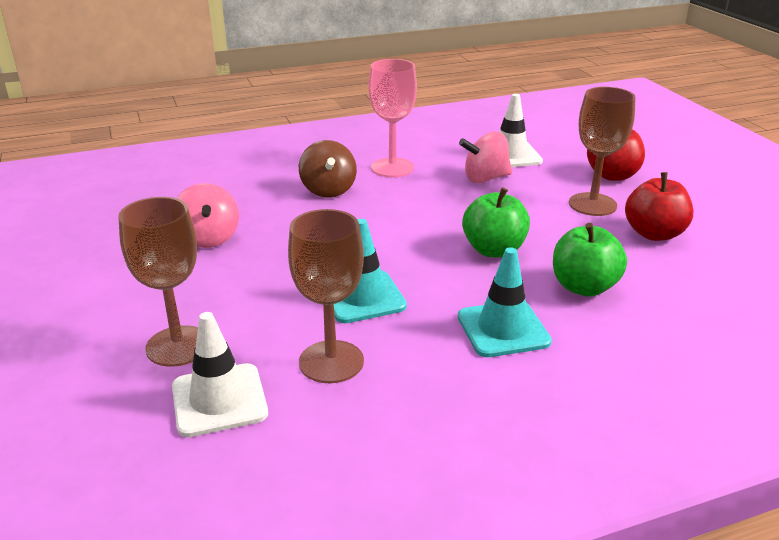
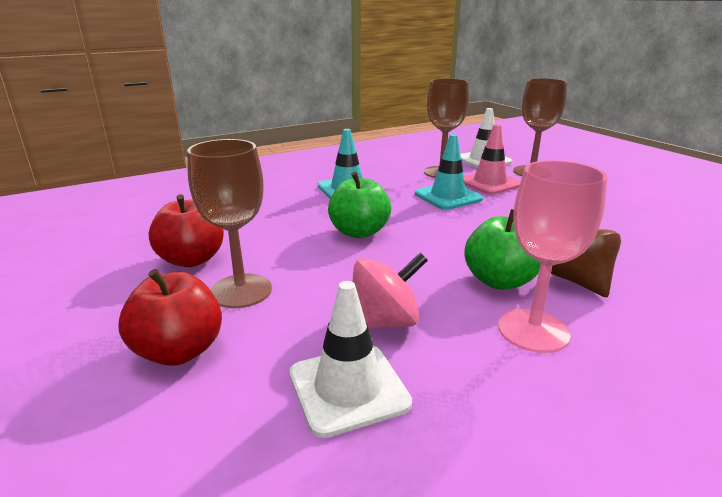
camera: 170 degrees right, 5 degrees down
(209, 238) = (615, 221): pink spinning top -> none
(278, 322) = (489, 183): none -> pink traffic cone
(584, 287) = (286, 213): green apple -> green apple (499, 281)

